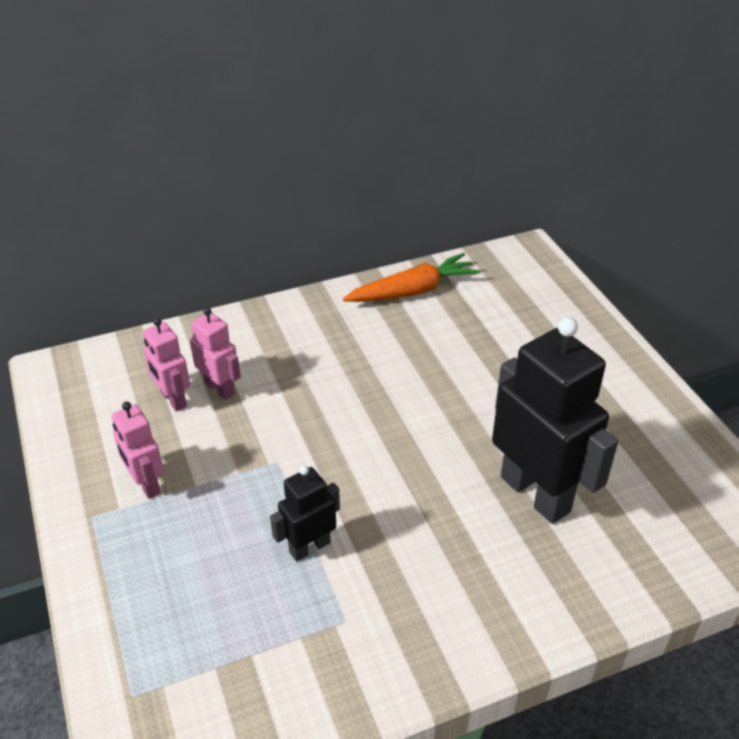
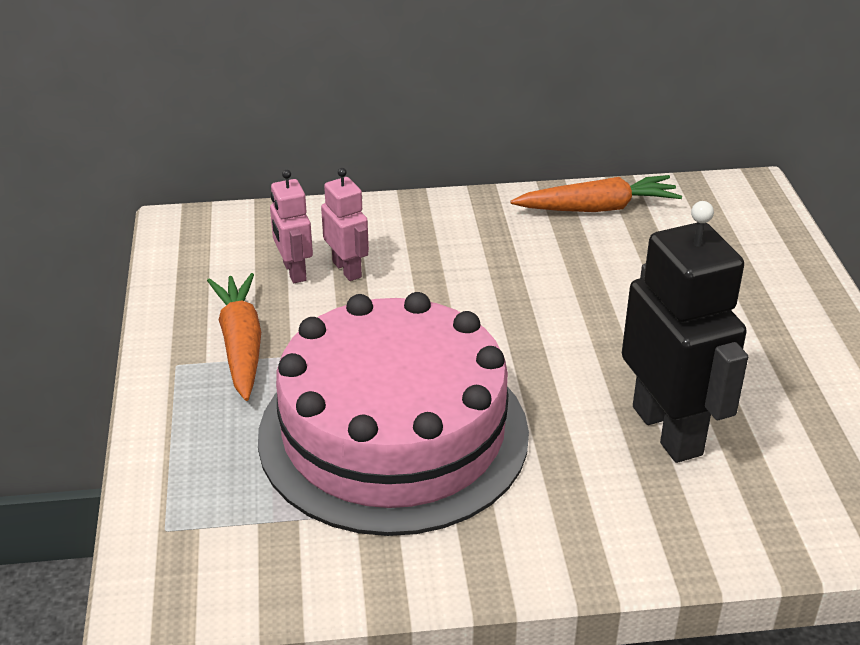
camera: 15 degrees right, 5 degrees down
(146, 484) = (241, 345): pink robot -> orange carrot
(309, 547) = (393, 434): black robot -> pink cake

